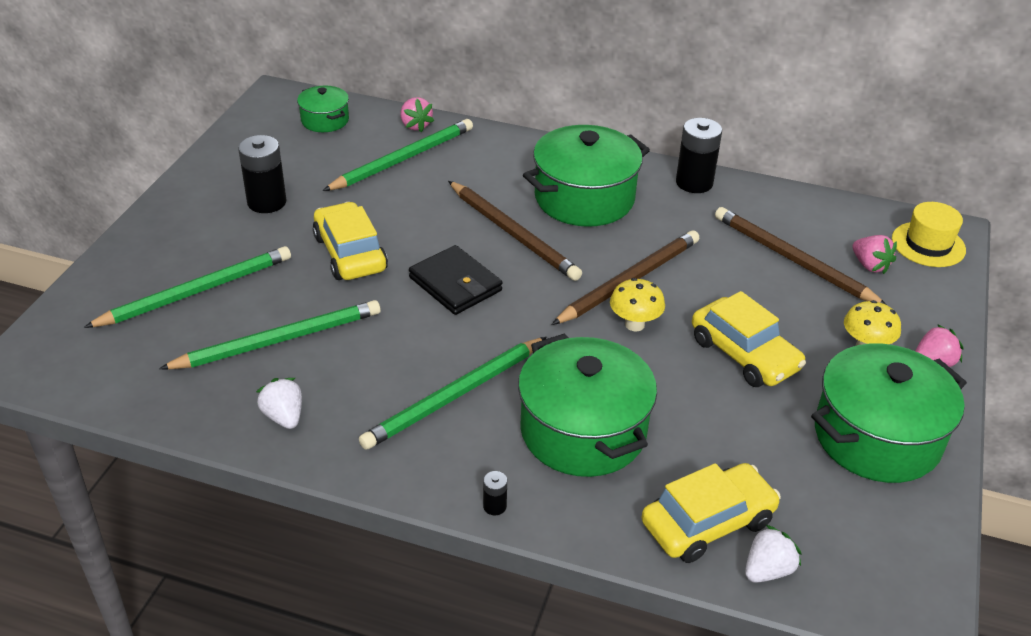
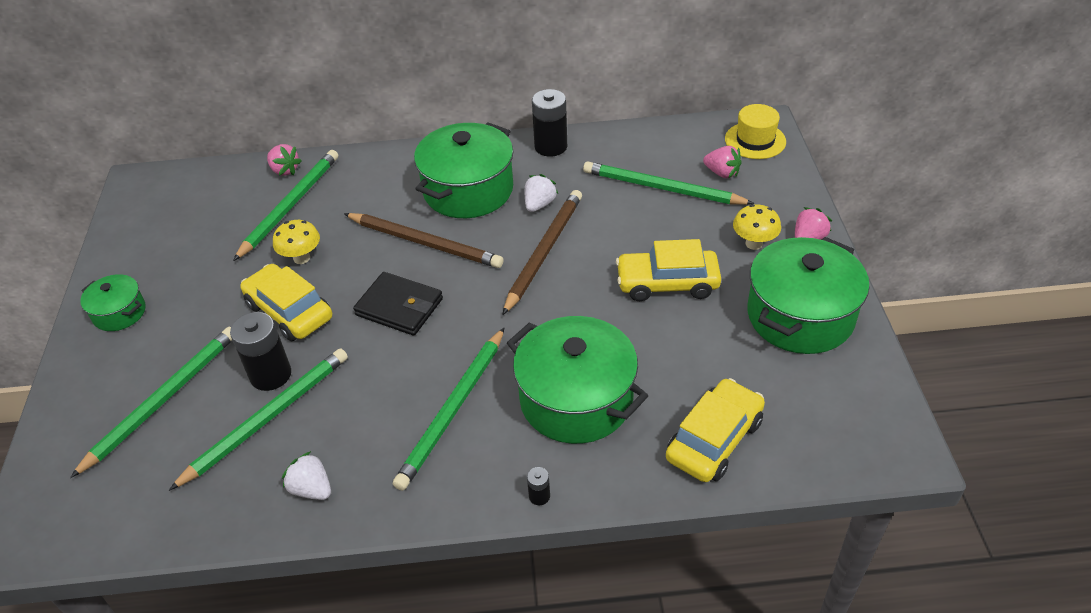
camera: 20 degrees left, 5 degrees up
(267, 202) = (184, 289): black battery -> black battery (271, 375)
(325, 120) = (197, 191): green pot -> green pot (119, 313)
(634, 324) = (568, 289): yellow mushroom -> yellow mushroom (301, 258)
(744, 354) = (667, 283): yellow car -> yellow car turned 150 degrees clockwise
(767, 570) = (779, 461): white strawberry -> white strawberry (539, 204)
(793, 260) = (662, 188): brown pencil -> green pencil

